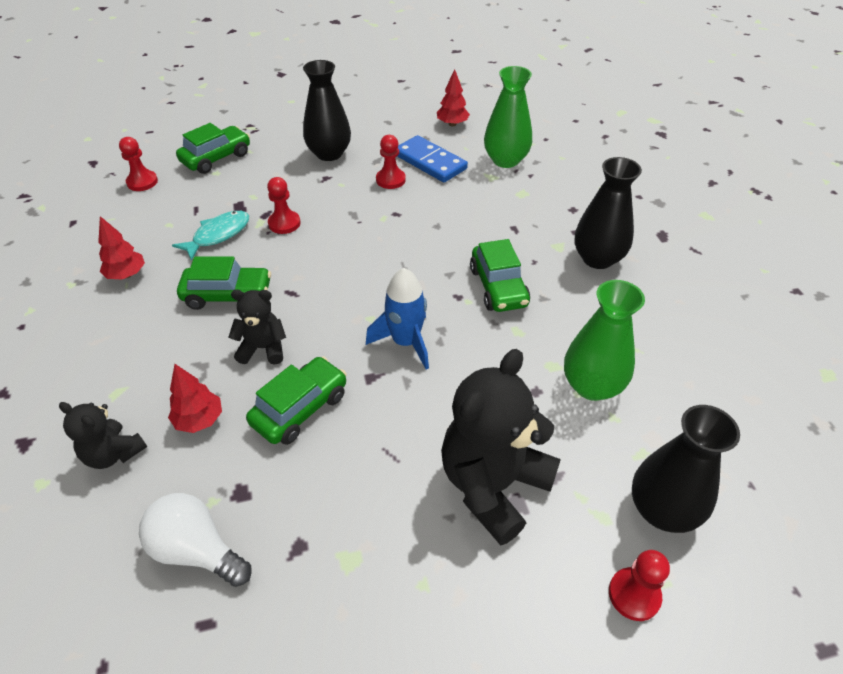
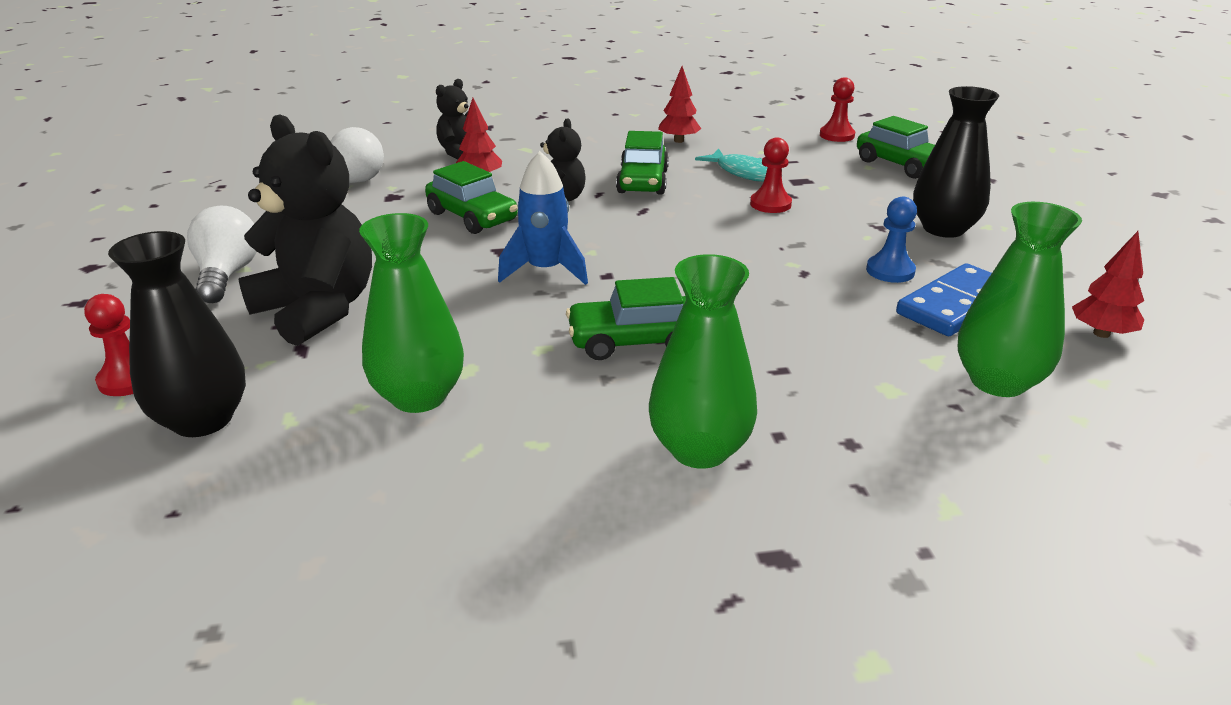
camera: 95 degrees right, 15 degrees down
(390, 180) = (890, 271): red pawn -> blue pawn
(439, 595) = (227, 275): none -> white light bulb
(597, 258) = (699, 449): black vase -> green vase

